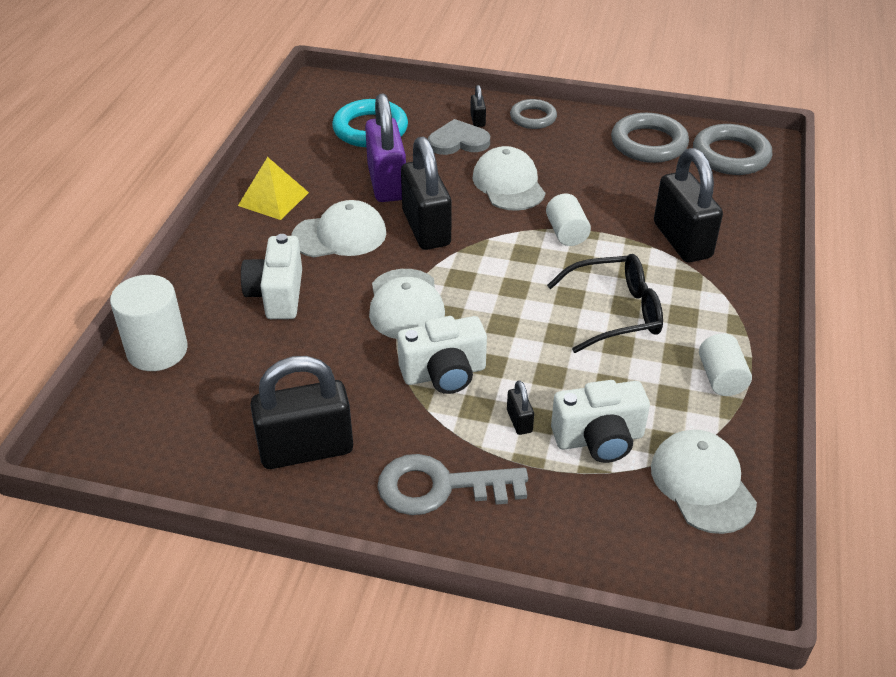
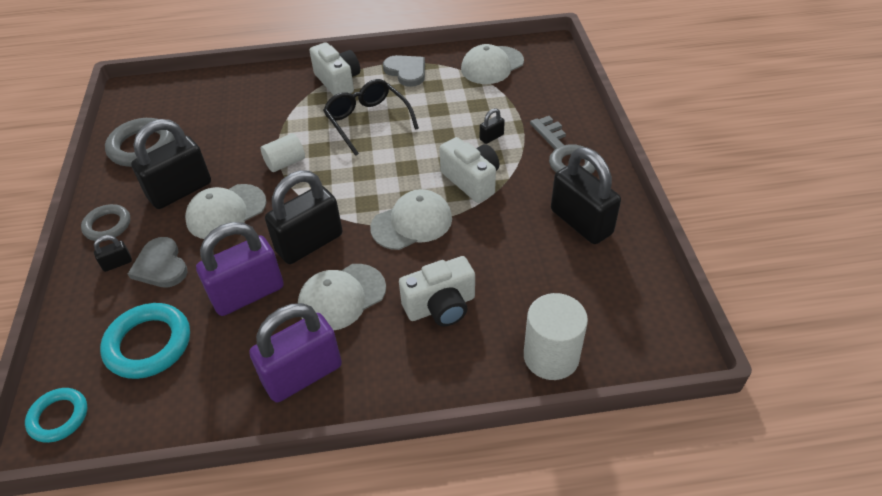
camera: 110 degrees left, 5 degrees up
(273, 199) = (302, 374): yellow pyramid -> purple padlock
(333, 89) = (59, 417): none -> turquoise ring
(340, 235) = (341, 297): white cap -> white cap turned 90 degrees counterclockwise
(599, 439) = (484, 104): white camera -> white camera (338, 81)
(682, 240) = (274, 108): black padlock -> black padlock (180, 191)
(721, 378) = (406, 71): white cylinder -> grey heart
(730, 155) = (152, 103): grey ring -> none

